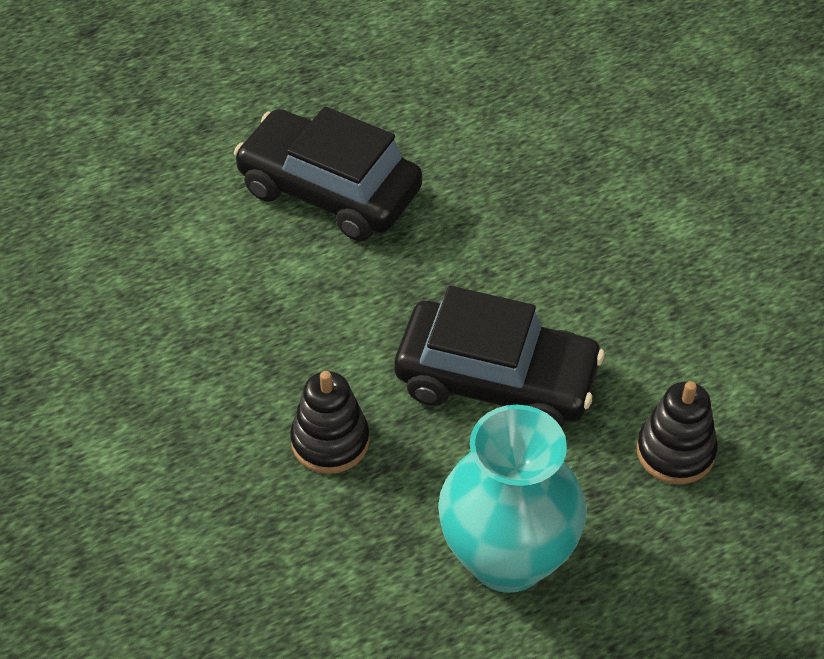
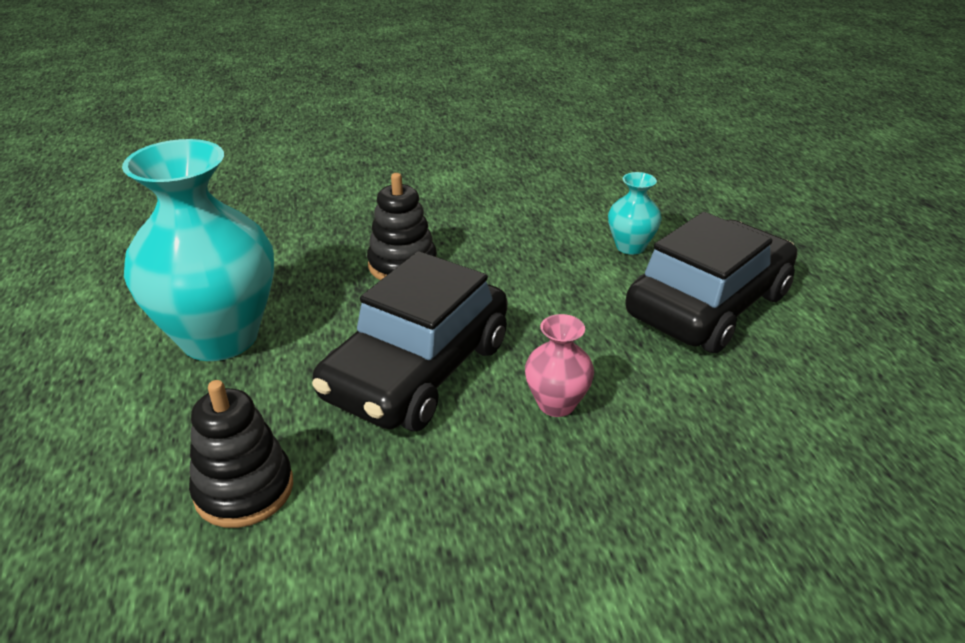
camera: 105 degrees right, 15 degrees down
(239, 253) = (630, 247): none -> turquoise vase
(503, 278) = (556, 404): none -> pink vase

